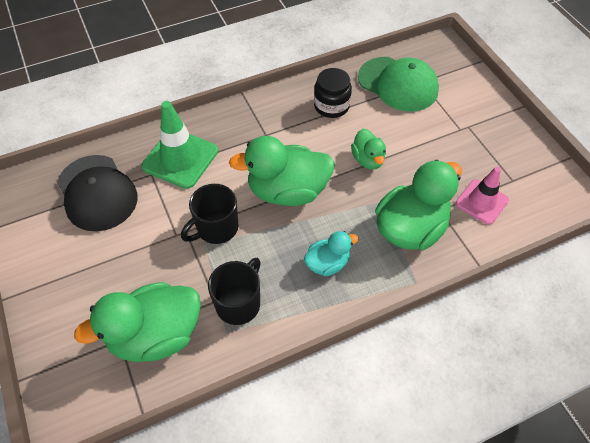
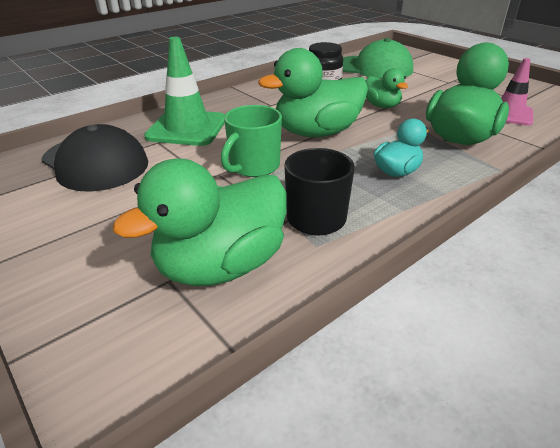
camera: 15 degrees left, 20 degrees down
(216, 228) = (253, 166): black mug -> green mug

